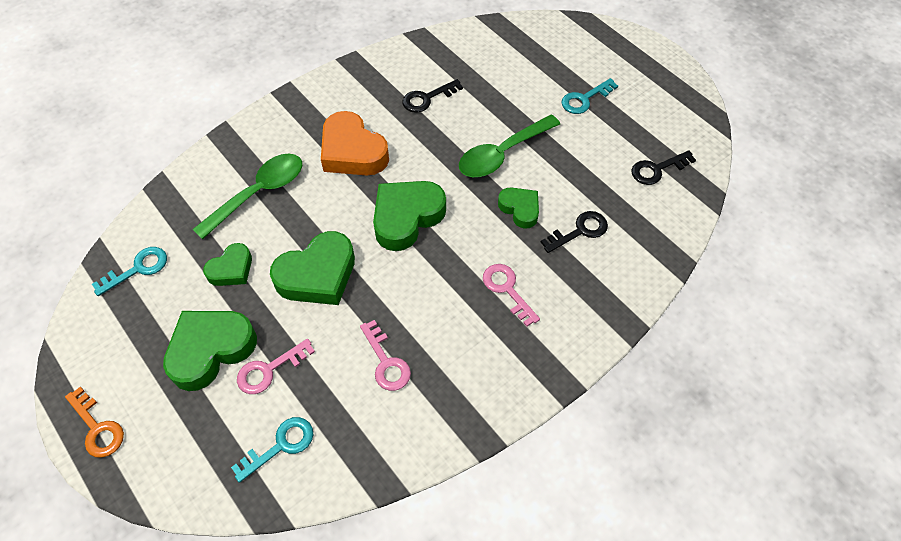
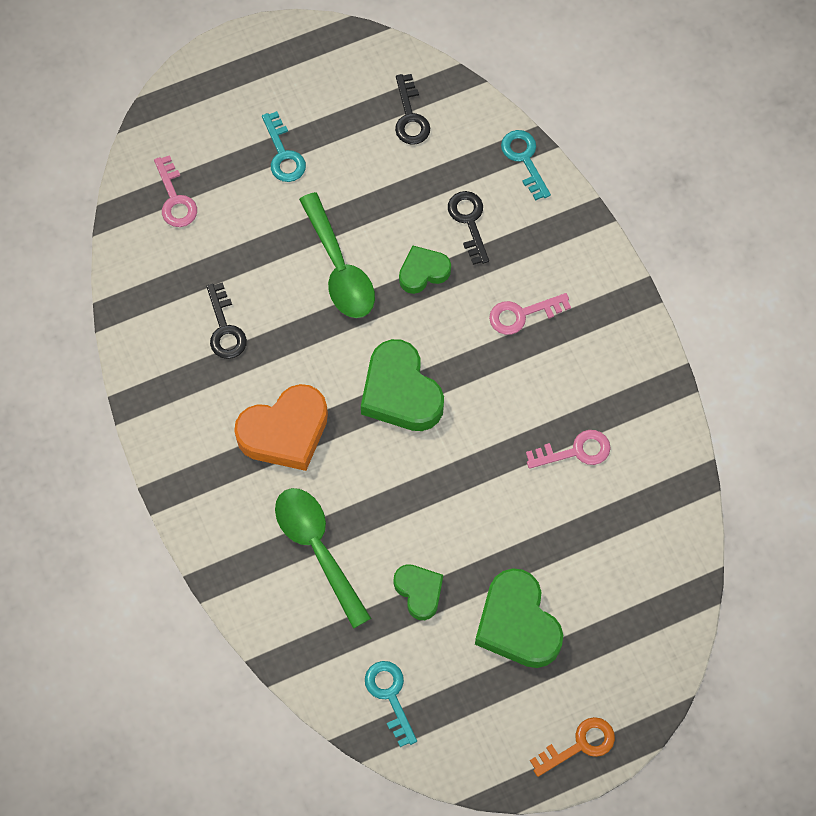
camera: 75 degrees left, 10 degrees up
(269, 370) = (556, 567): pink key -> pink key (175, 199)
(280, 445) = (641, 567): turquoise key -> turquoise key (524, 159)
(318, 275) = (452, 500): green heart -> none

